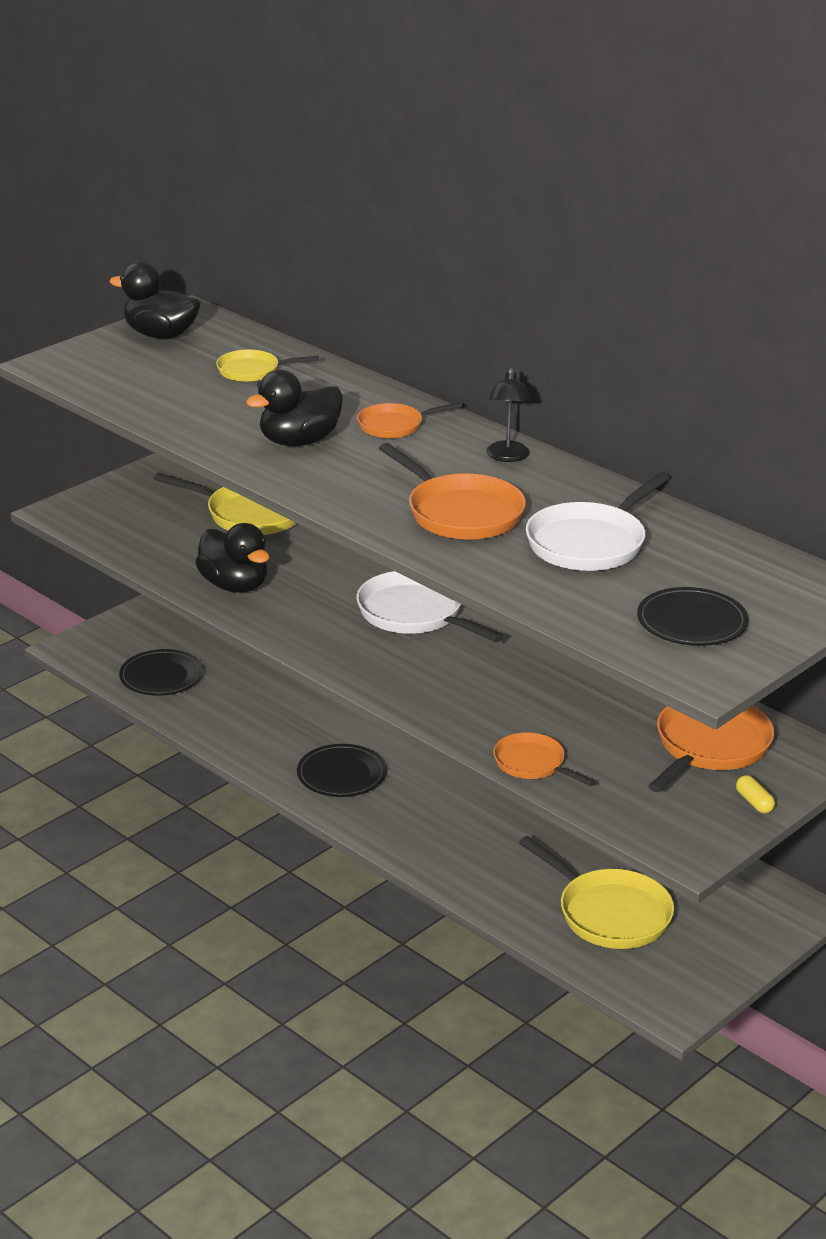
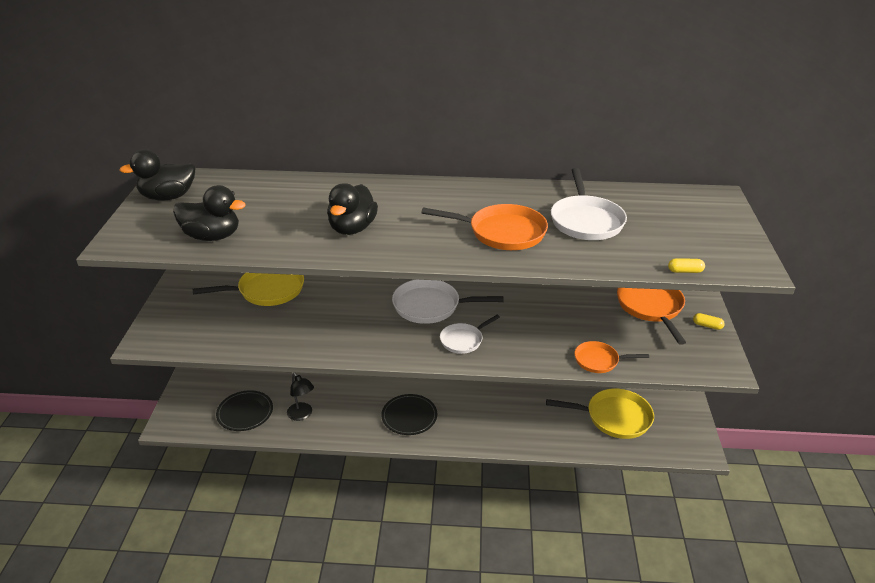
camera: 40 degrees left, 5 degrees up
(234, 586) = (314, 338): black duck -> black duck (212, 236)
(252, 371) = (259, 197): yellow pan -> none
(394, 426) = (389, 198): orange pan -> none
(398, 666) = (463, 340): none -> white pan
(507, 457) = (472, 192): black lamp -> black lamp (302, 415)
(606, 641) = (685, 271): none -> yellow capsule
(691, 622) = (697, 241): black plate -> none

